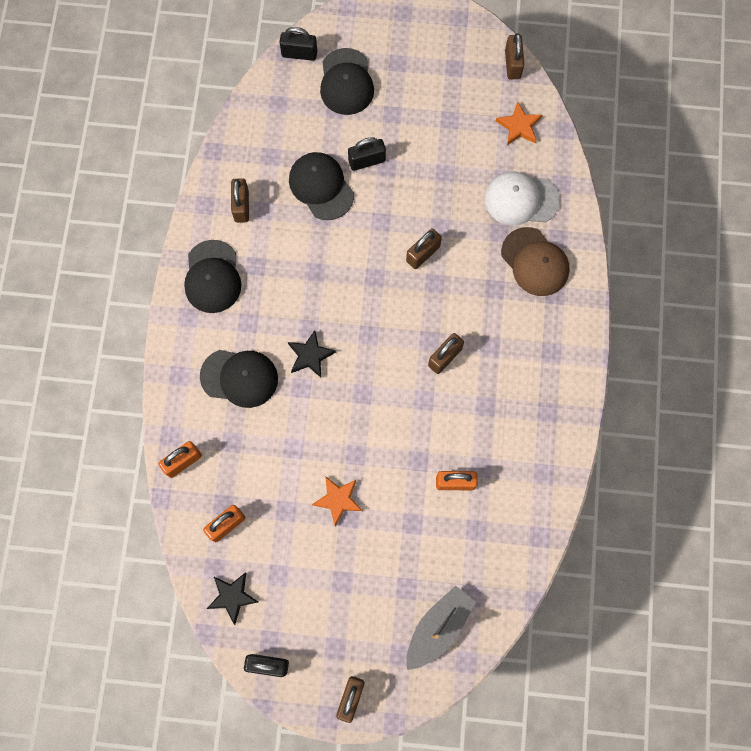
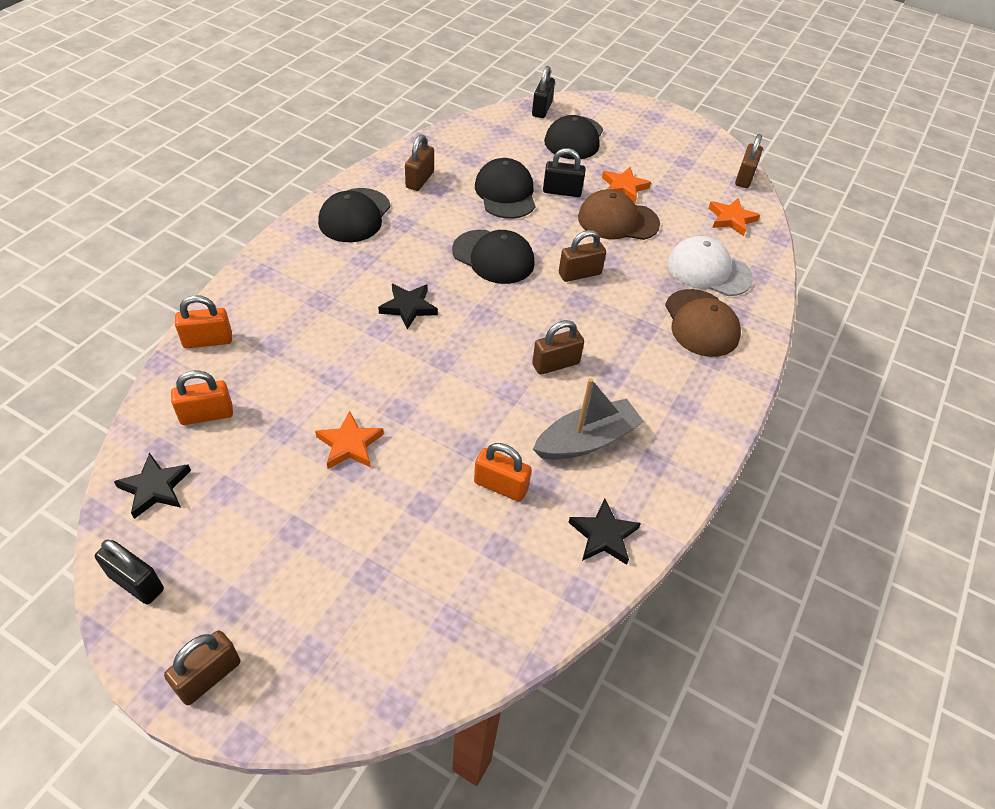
camera: 20 degrees right, 25 degrees down
(239, 377) = (322, 297): black cap -> black cap (493, 257)
(299, 54) = (542, 109): black padlock -> black padlock turned 75 degrees clockwise
(416, 129) = (624, 187): none -> orange star
(427, 175) = (618, 220): none -> brown cap
(438, 628) = (382, 642): grey boat -> grey boat (586, 440)
(537, 488) = (603, 535): none -> black star

